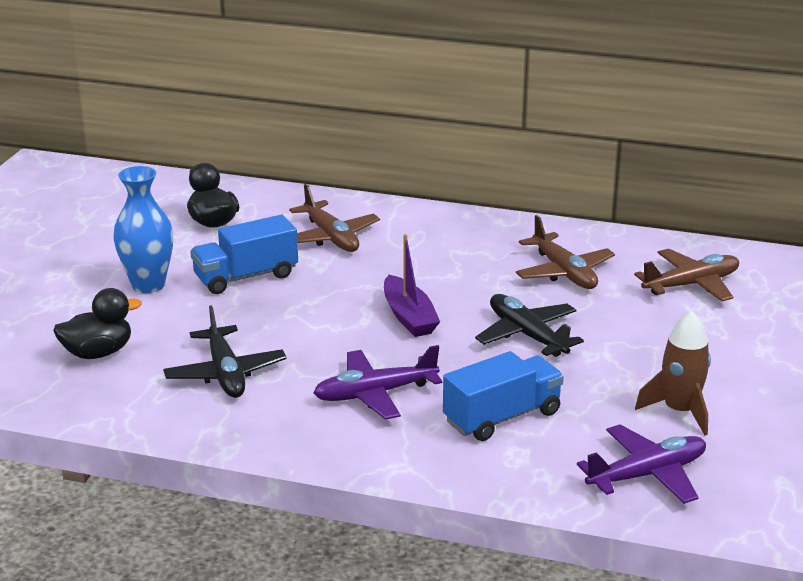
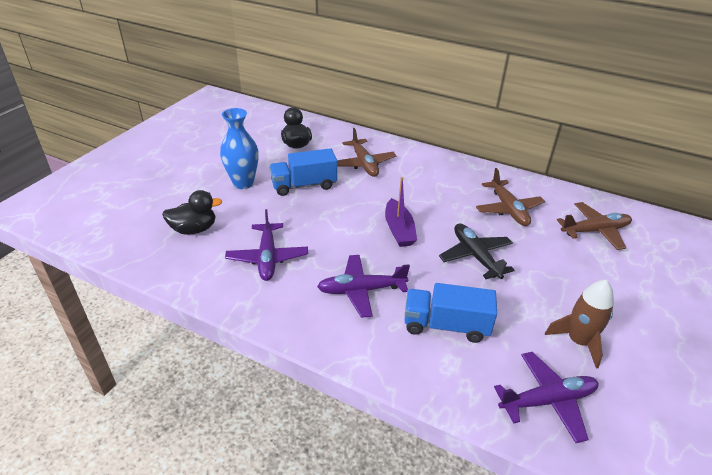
camera: 10 degrees right, 10 degrees up
(225, 373) = (267, 258): black plane -> purple plane
(502, 417) = (446, 325): blue truck -> blue truck turned 150 degrees counterclockwise

